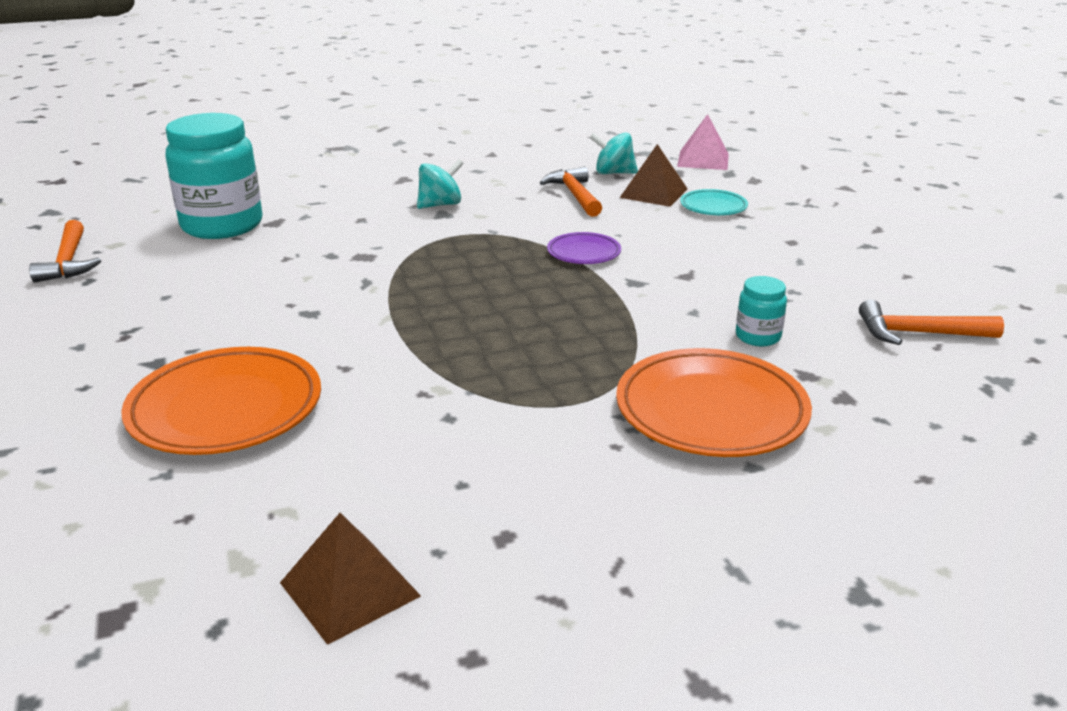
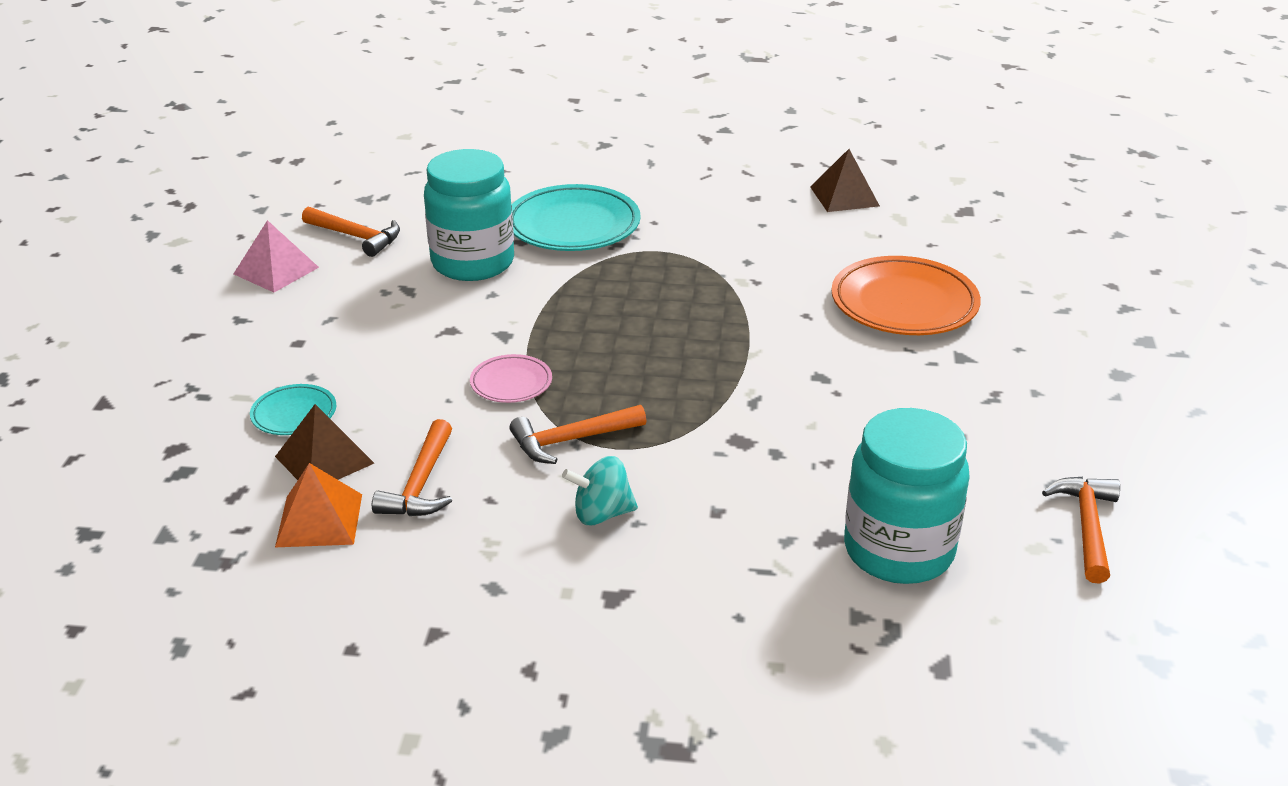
camera: 155 degrees left, 5 degrees up
(497, 232) = (571, 440): none -> orange hammer
(584, 253) = (511, 383): purple plate -> pink plate
(613, 173) = (319, 520): turquoise spinning top -> orange pyramid
(703, 160) = (165, 515): pink pyramid -> pink pyramid (276, 270)
(711, 411) = (573, 226): orange plate -> turquoise plate
(758, 337) = (473, 263): turquoise jar -> turquoise jar, size x2.22

